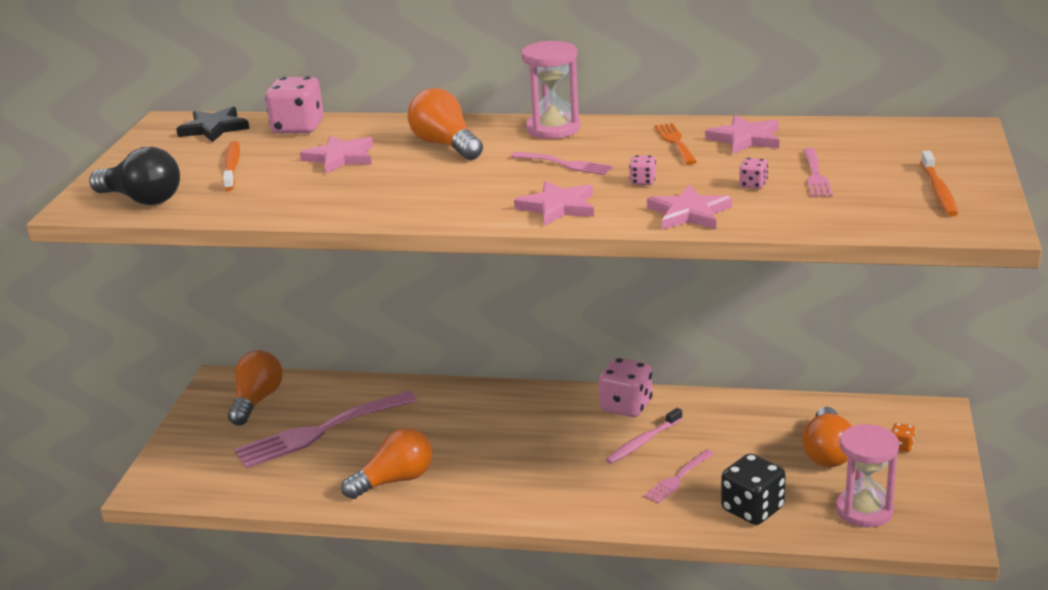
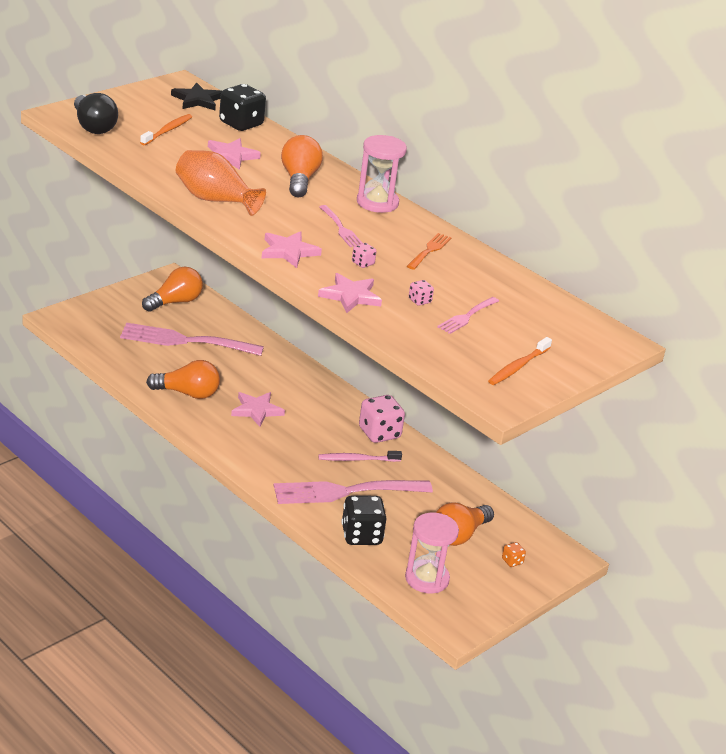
camera: 30 degrees right, 5 degrees up
(298, 128) = (241, 124): pink dice -> black dice
(398, 201) = (215, 200): none -> orange vase
(677, 478) = (345, 492): pink fork -> pink fork, size x2.05
(745, 139) = (474, 271): pink star -> pink star (256, 410)

